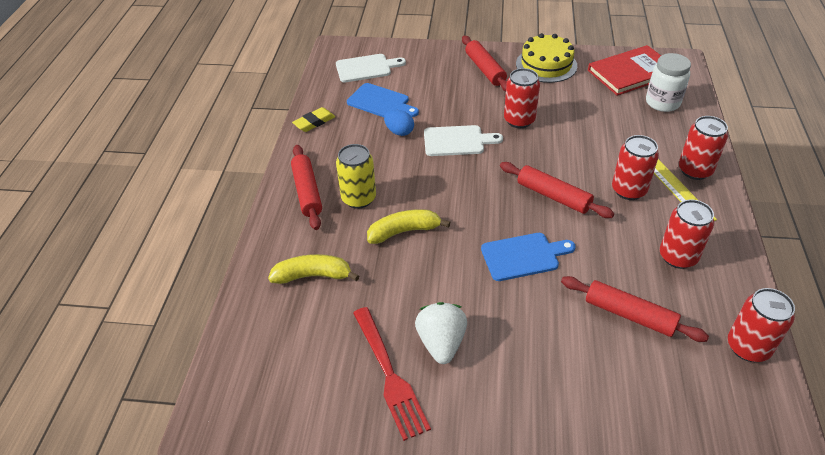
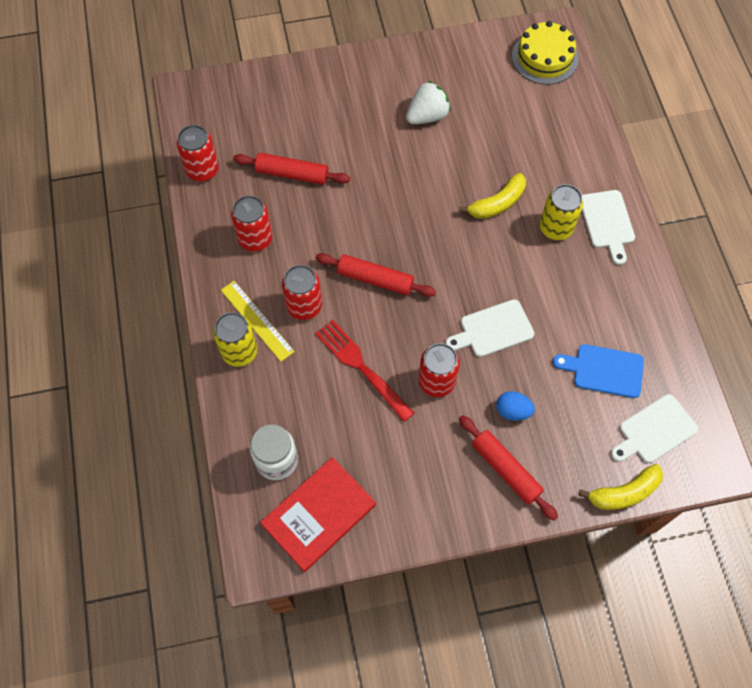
camera: 160 degrees right, 20 degrees up
(307, 192) = (607, 222): red rolling pin -> white cutting board
(313, 276) = (550, 143): yellow banana -> yellow banana (624, 493)
(314, 122) = (658, 317): yellow eraser -> none
(389, 375) = (454, 85): red fork -> red fork (361, 367)
(399, 132) = (560, 327): blue egg -> blue egg (512, 411)
(441, 343) = (427, 116): white strawberry -> white strawberry turned 105 degrees counterclockwise
(523, 256) = (386, 205): blue cutting board -> none
(546, 65) = (431, 502): yellow cake -> yellow cake (544, 57)
(695, 170) = (239, 352): red can -> yellow can

